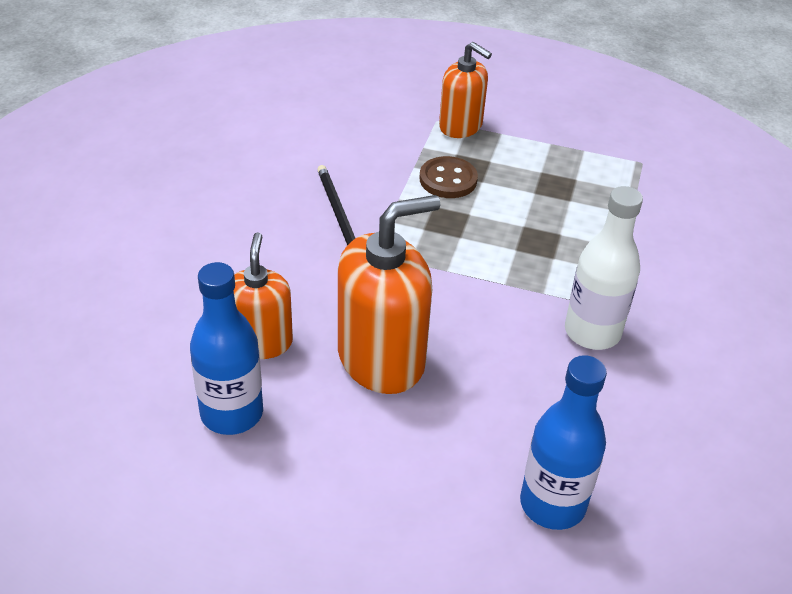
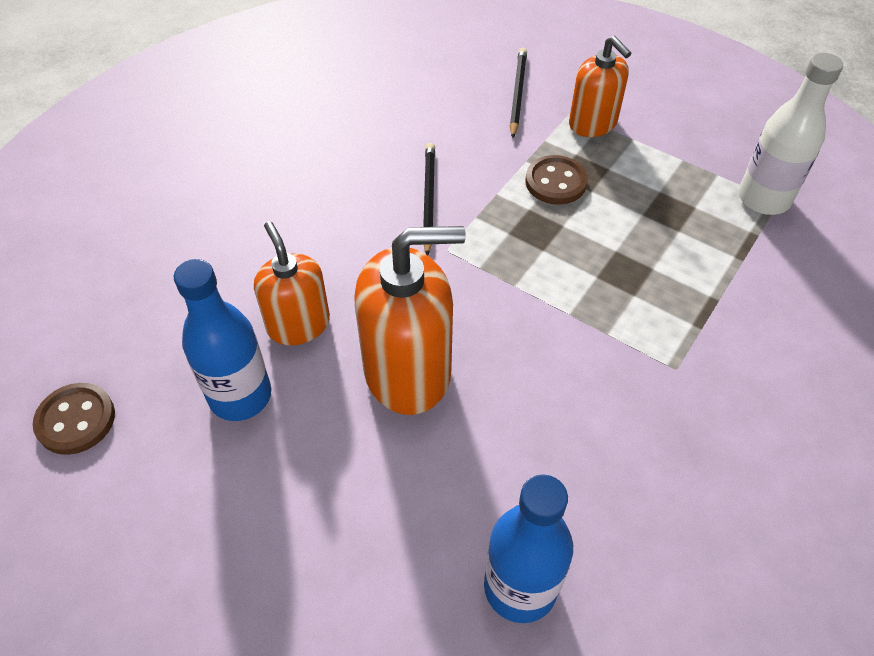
camera: 20 degrees right, 10 degrees up
(74, 470) = (76, 420): none -> brown button
(261, 342) = (298, 324): orange soap dispenser -> orange soap dispenser turned 45 degrees counterclockwise
(382, 112) = (517, 94): none -> black pencil
(592, 332) = (643, 393): white bottle -> white bottle (763, 199)

